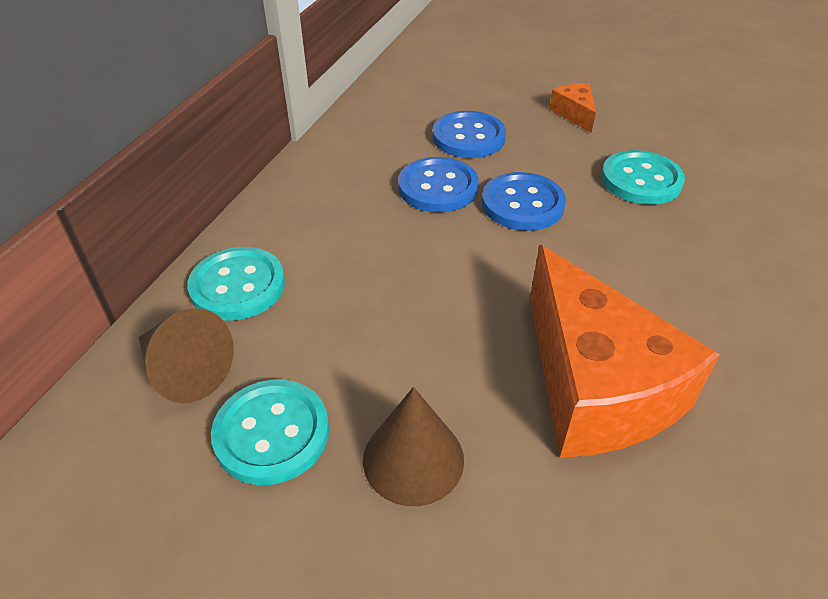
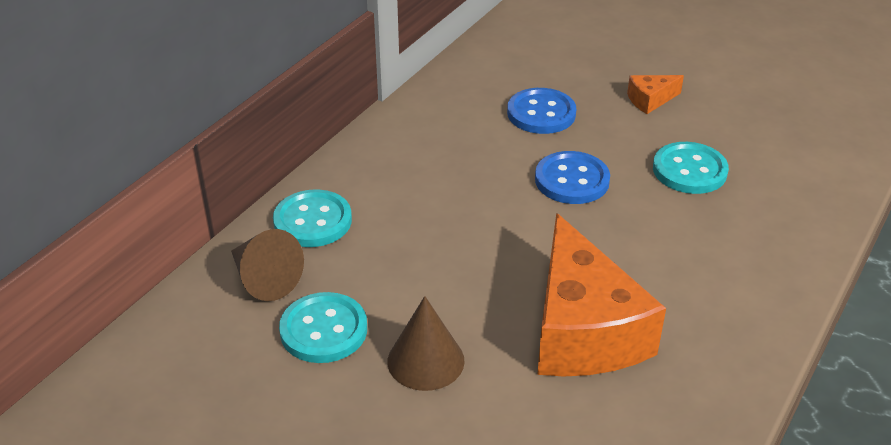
camera: 10 degrees right, 5 degrees down
(438, 187) = (500, 157): blue button -> none
(574, 114) = (650, 100): orange cheese -> orange cheese turned 105 degrees counterclockwise

